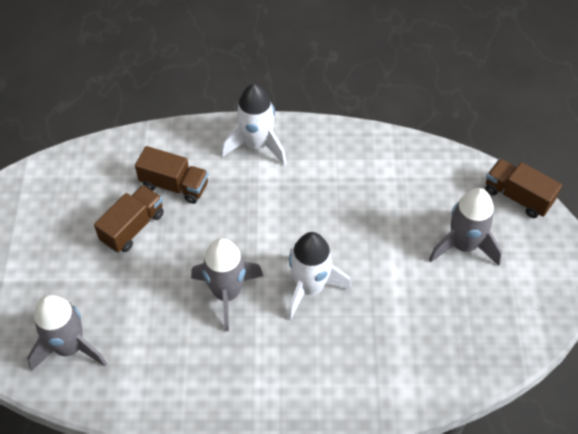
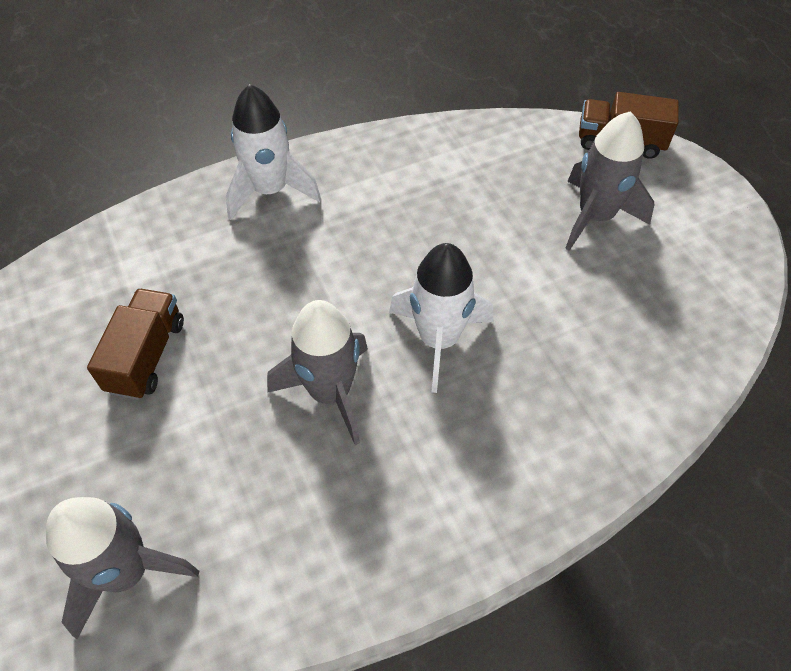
camera: 25 degrees left, 0 degrees up
(174, 185) = (181, 279): brown truck -> none

